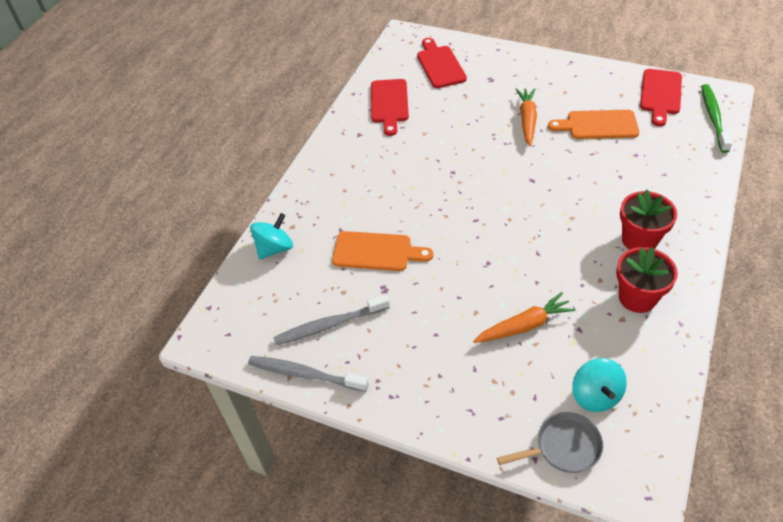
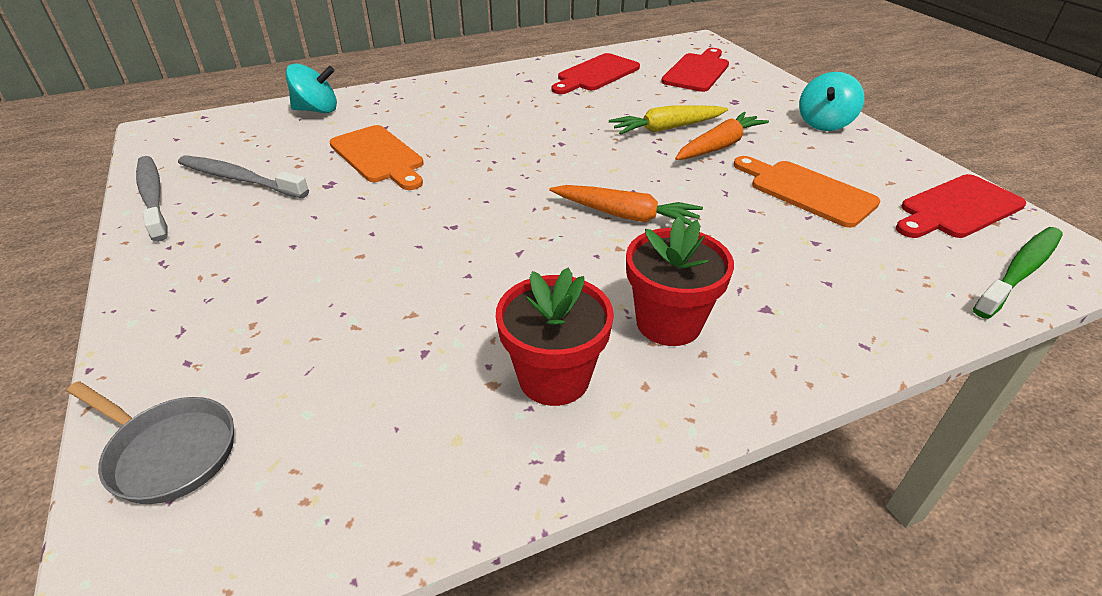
camera: 40 degrees right, 10 degrees down
(487, 124) = (667, 128): none -> yellow carrot
(524, 325) = (378, 302): orange carrot -> orange carrot (625, 215)
(595, 395) = (305, 434): turquoise spinning top -> turquoise spinning top (824, 123)

